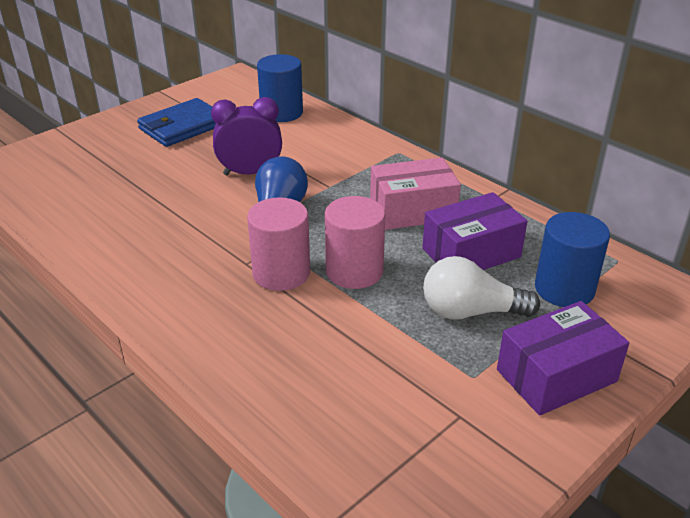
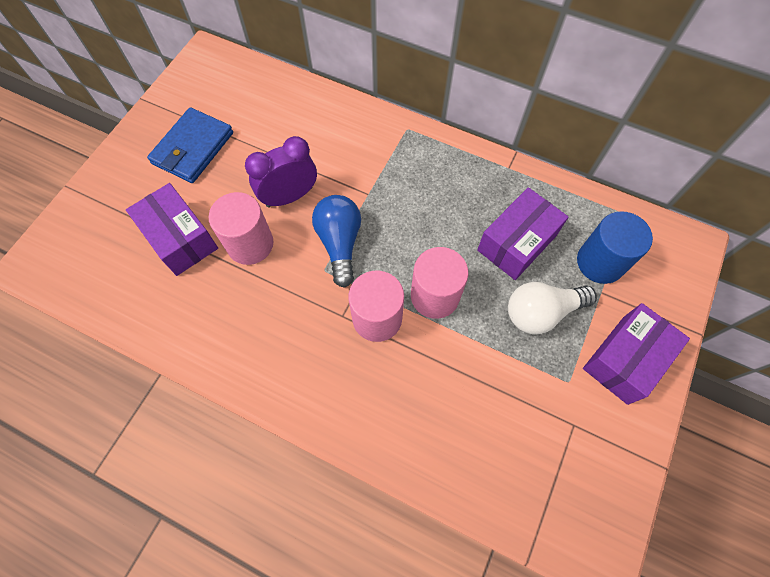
camera: 20 degrees left, 30 degrees up
(128, 178) = (180, 238): none -> purple box
(190, 195) = (250, 244): none -> pink cylinder
(281, 113) = (277, 100): blue cylinder -> none
(412, 210) = (450, 204): pink box -> none

